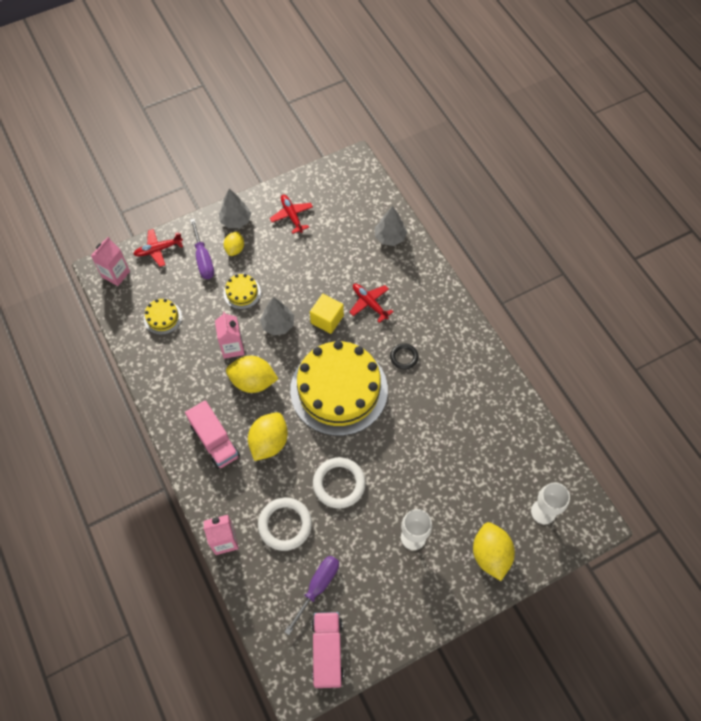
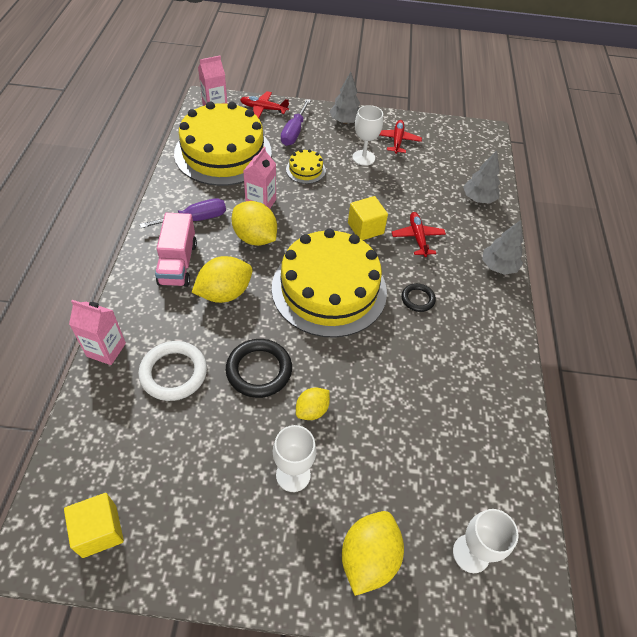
camera: 30 degrees right, 10 degrees down
(162, 317) = (223, 152): yellow cake -> yellow cake, size x2.46
(235, 249) = (327, 138): yellow lemon -> yellow lemon (312, 410)
(278, 251) = (363, 158): none -> white goblet
(278, 325) = (316, 208): grey tree -> grey tree (498, 266)
(317, 587) = (150, 455): purple screwdriver -> purple screwdriver (195, 219)
(327, 651) = (99, 531): pink truck -> yellow cube
(339, 484) = (259, 370): white ring -> black ring

